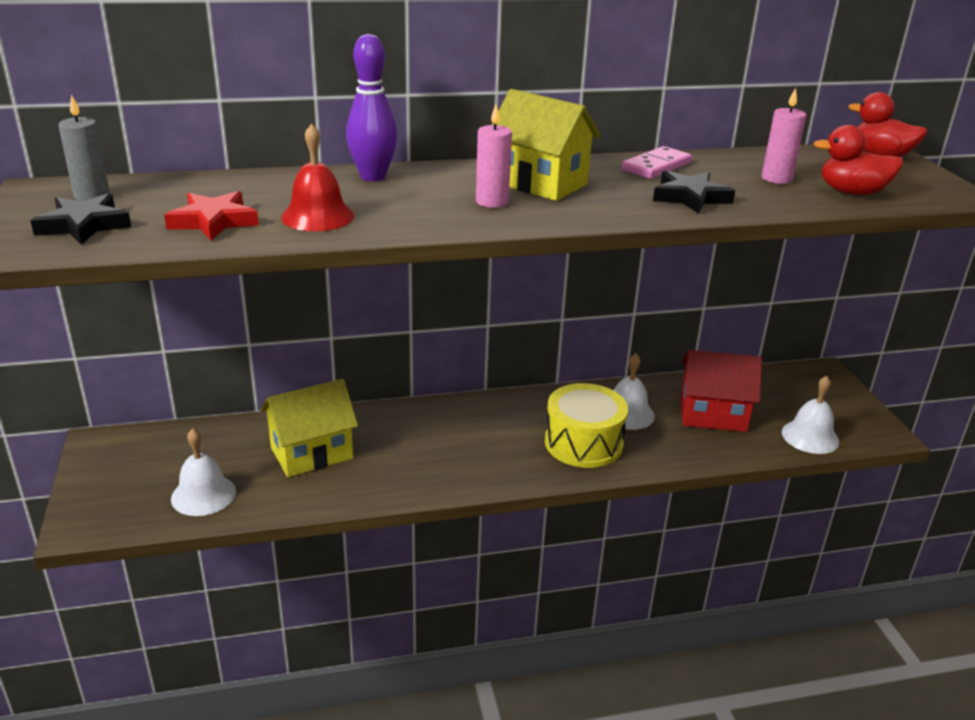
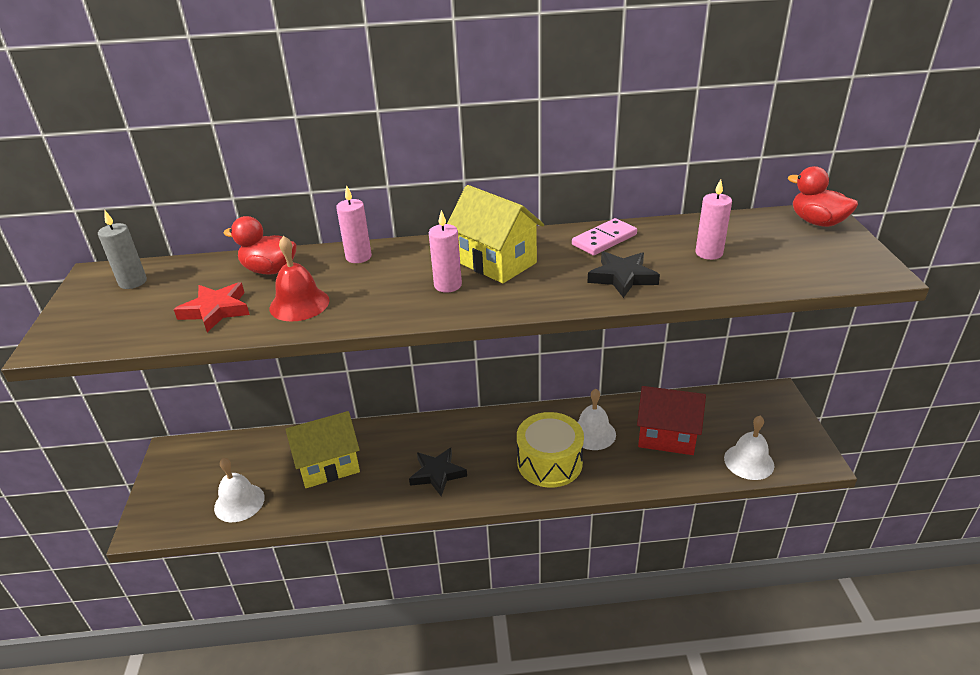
camera: 10 degrees right, 5 degrees up
(84, 225) = (117, 315): black star -> black star (437, 474)
(373, 177) = (358, 257): purple bowling pin -> pink candle
(852, 192) = (774, 269): red duck -> red duck (270, 270)

